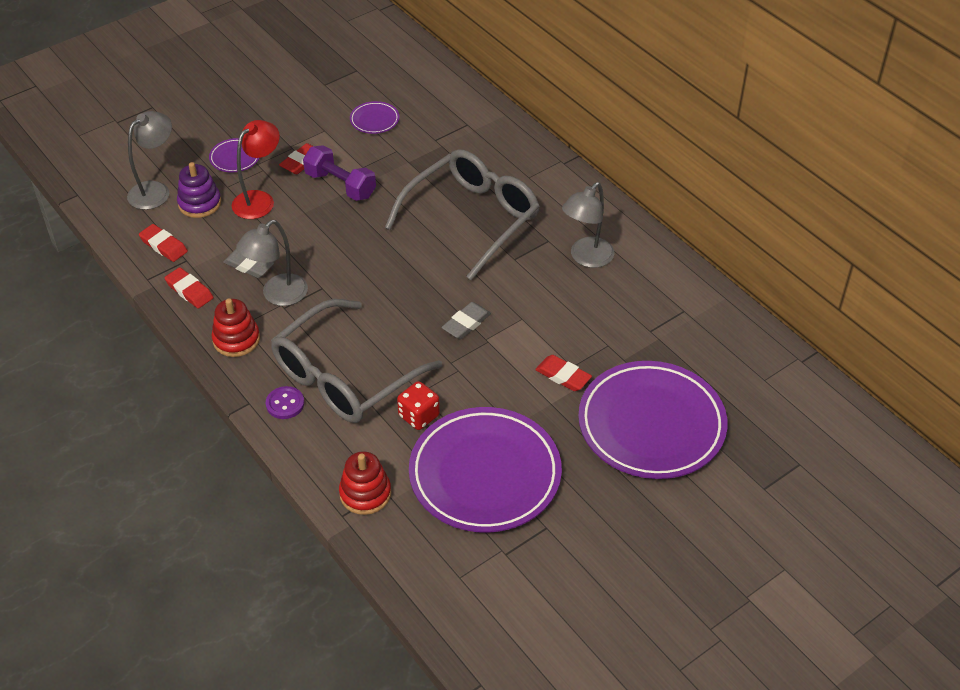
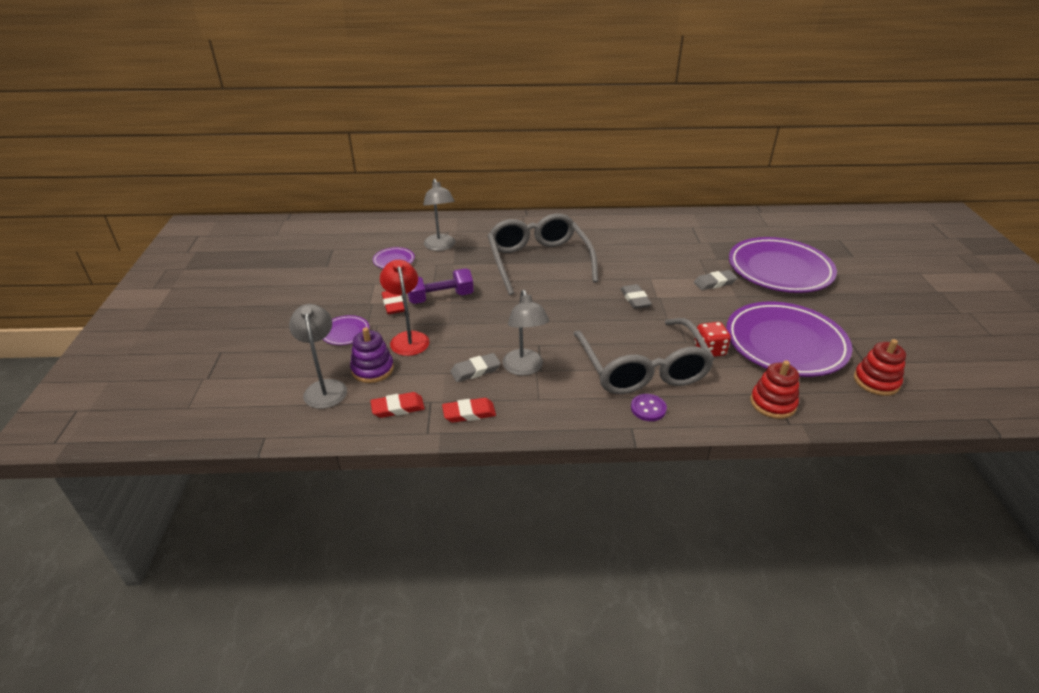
camera: 55 degrees left, 10 degrees down
(236, 339) = (553, 408): red stacking toy -> red stacking toy (876, 381)
(563, 376) = (714, 283): red eraser -> grey eraser
(586, 258) = (618, 238): grey lamp -> grey lamp (441, 246)

